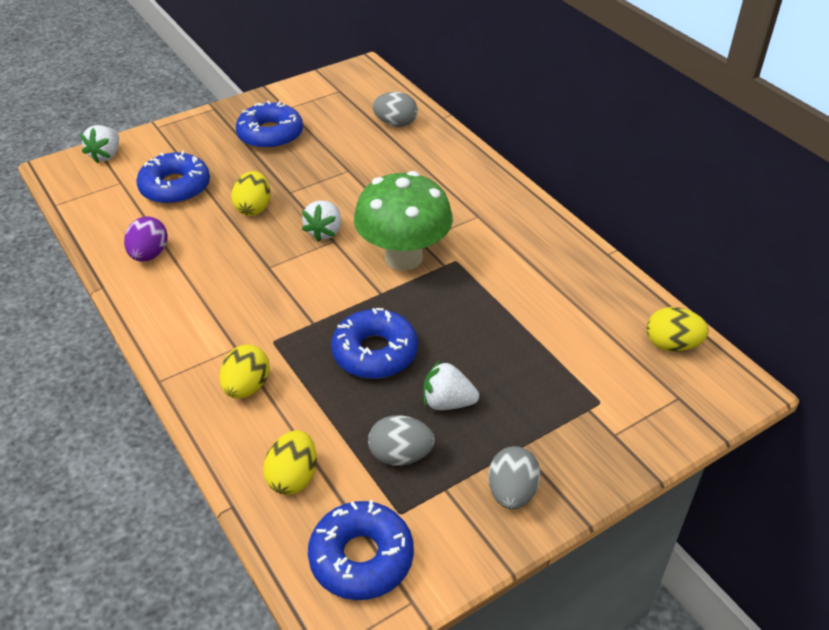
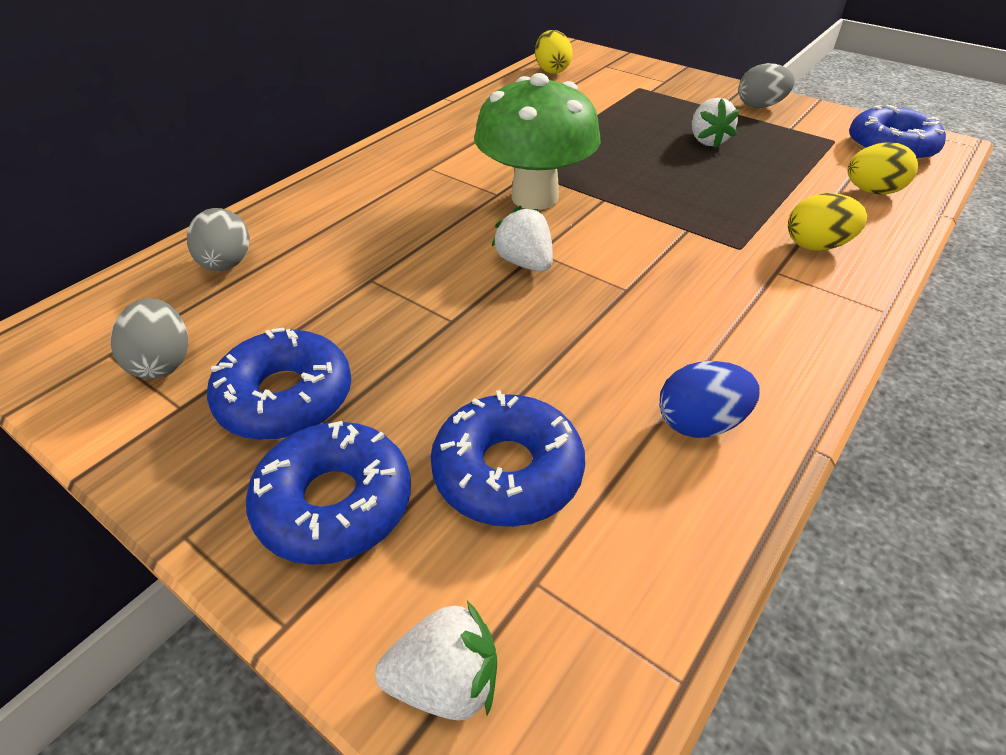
camera: 110 degrees left, 0 degrees up
(149, 255) = (700, 423): purple egg -> blue egg
(253, 208) = (512, 345): yellow egg -> none
(324, 232) = (525, 263): white strawberry -> white strawberry turned 120 degrees counterclockwise
(375, 352) = (689, 184): blue donut -> blue donut (334, 503)
(400, 455) = (785, 150): grey egg -> grey egg (163, 362)

